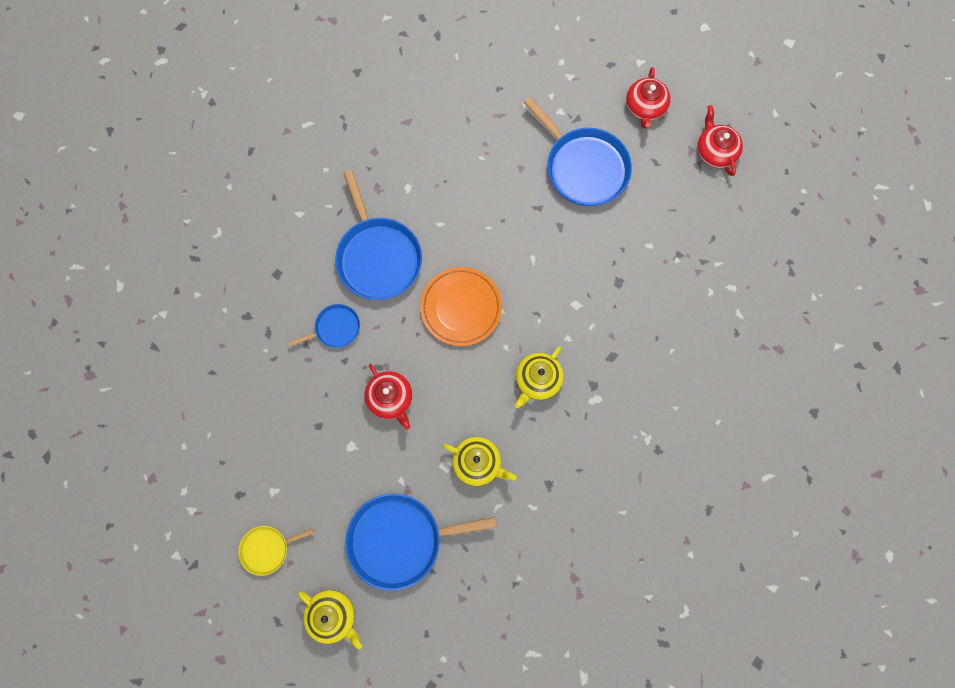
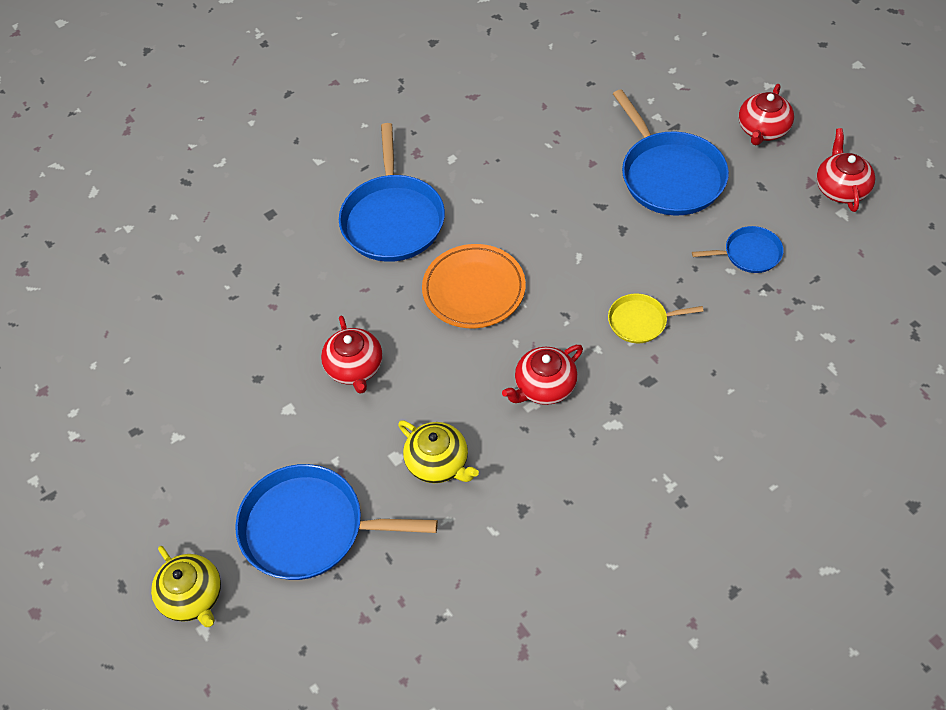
camera: 20 degrees right, 20 degrees down
(267, 549) = (143, 499): yellow pan -> yellow pan (640, 321)
(335, 328) = (316, 281): blue pan -> blue pan (749, 253)
(537, 380) = (544, 386): yellow teapot -> red teapot

